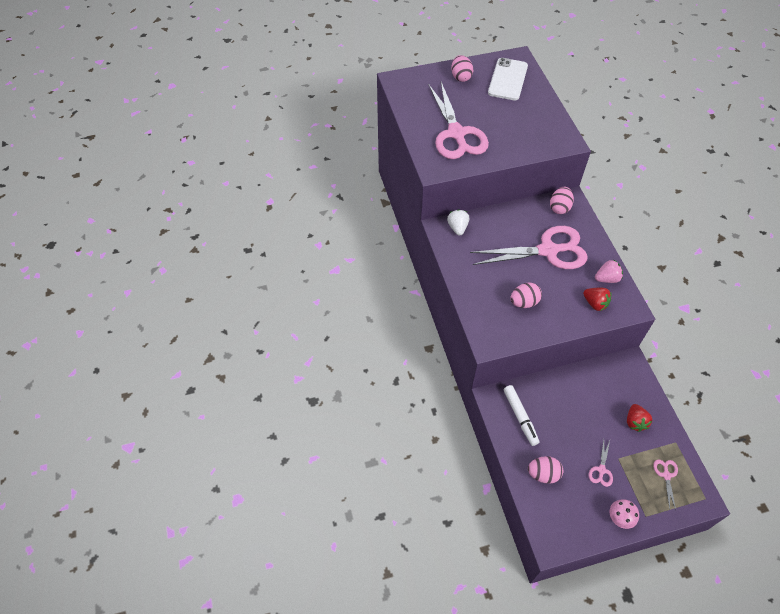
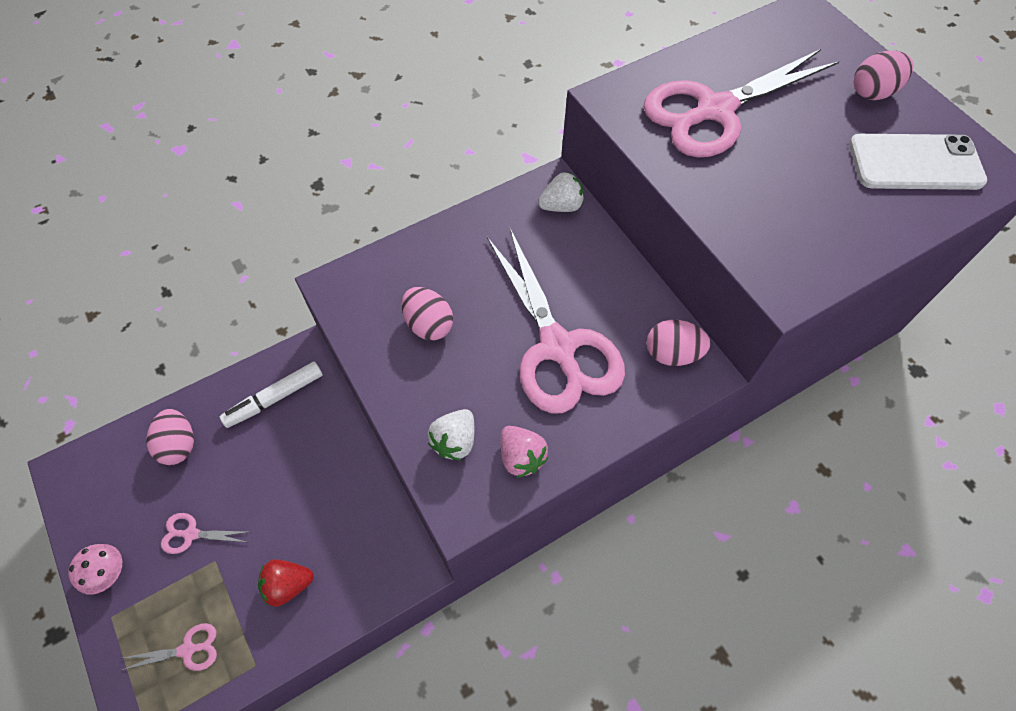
camera: 75 degrees right, 5 degrees up
(595, 303) = (455, 441): red strawberry -> white strawberry

